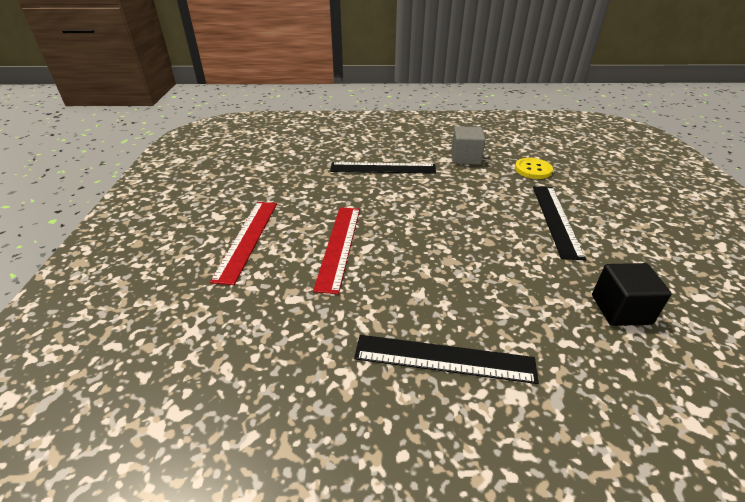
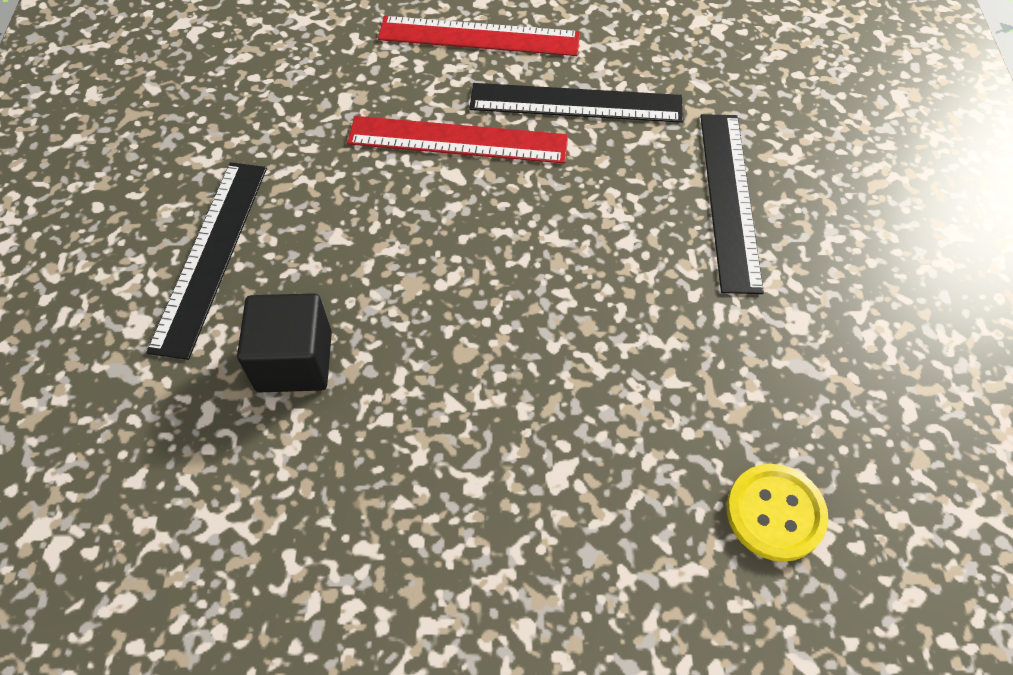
camera: 90 degrees right, 20 degrees up
(465, 158) = (811, 364): grey cube -> none
(555, 219) = (540, 499): black ruler -> black ruler (576, 103)
(620, 309) = (259, 522): black cube -> black cube (294, 361)

